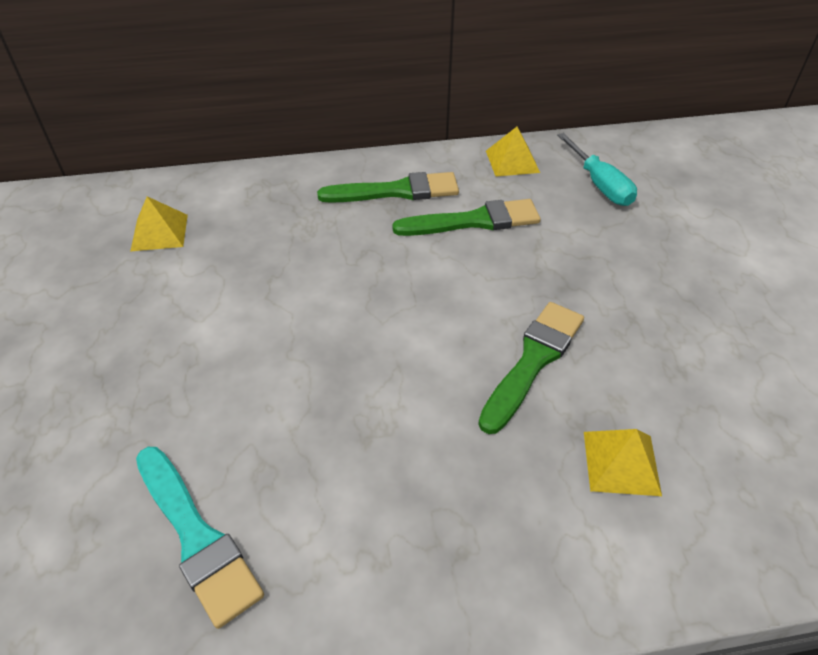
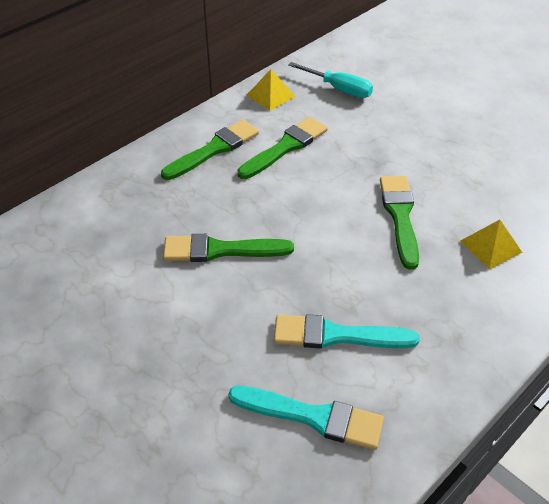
camera: 35 degrees left, 0 degrees up
(159, 232) = (69, 257): yellow pyramid -> none
(297, 295) = (221, 250): none -> green brush
(318, 459) = (337, 335): none -> turquoise brush

